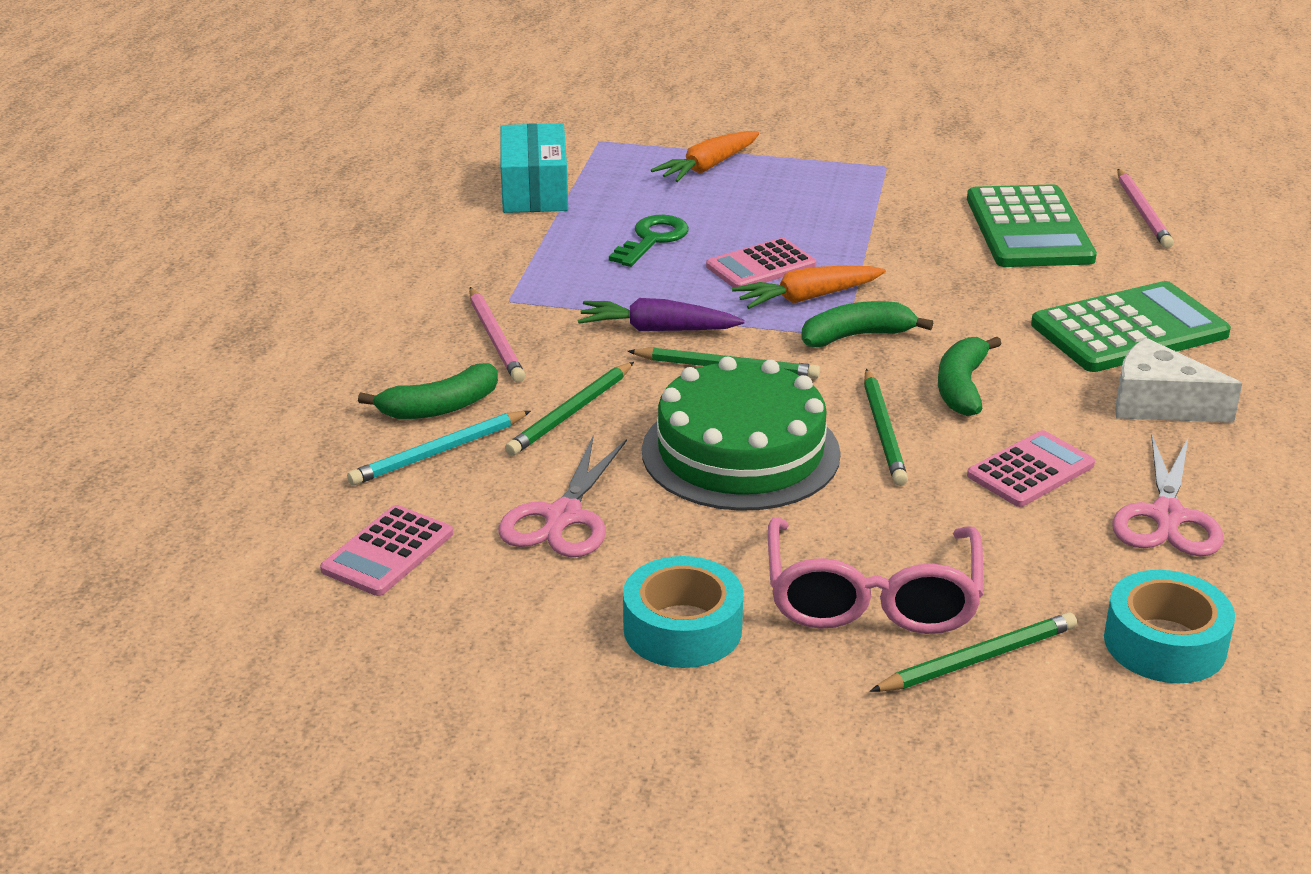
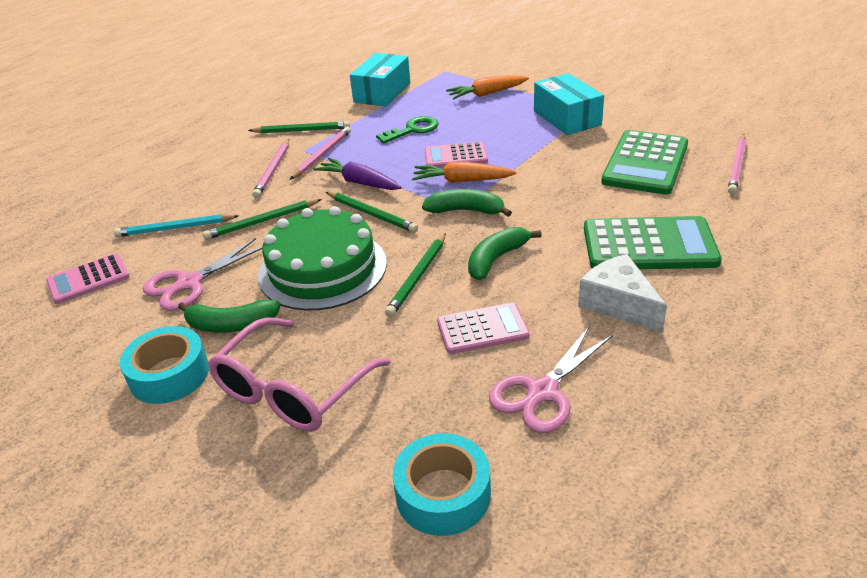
camera: 30 degrees right, 5 degrees up
(440, 407) = (204, 203): green banana -> green banana (231, 325)
(550, 301) = (322, 155): none -> pink pencil
(863, 184) = (567, 118): none -> turquoise box
(977, 659) = (308, 459): green pencil -> green pencil (301, 130)

